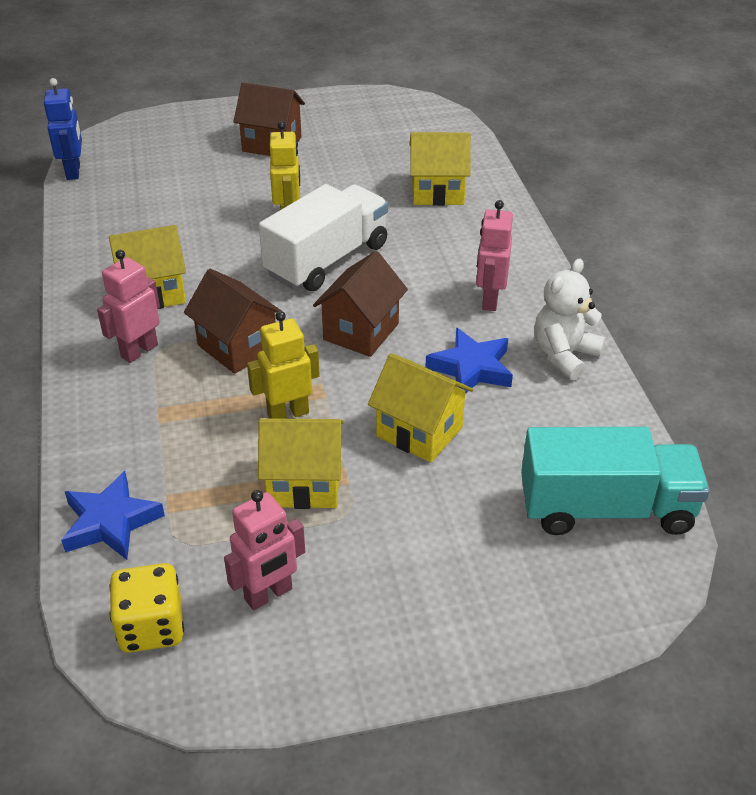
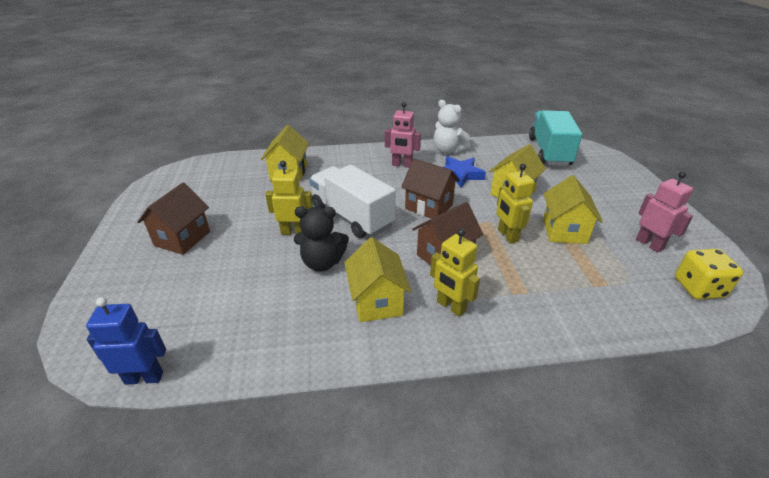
camera: 85 degrees left, 5 degrees down
(110, 522) = (629, 311): blue star -> none
(139, 351) = (451, 306): pink robot -> yellow robot
(225, 246) = (322, 263): none -> black teddy bear

